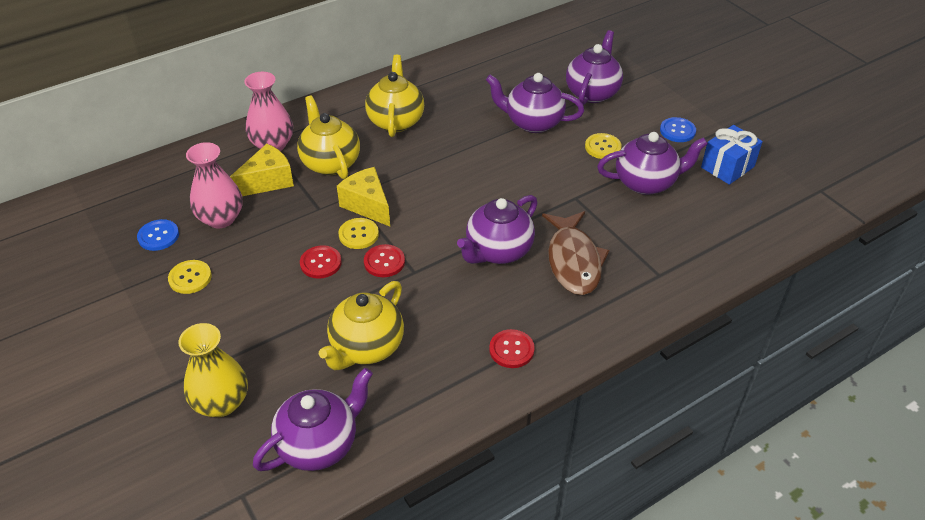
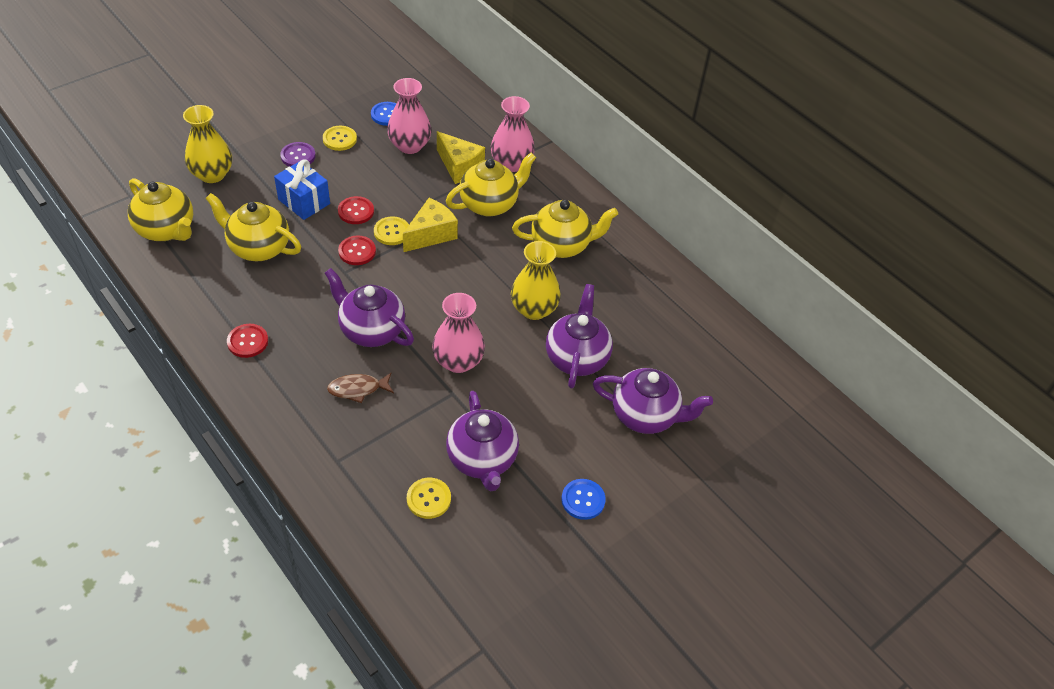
camera: 80 degrees right, 5 degrees up
(210, 316) = (298, 156): none -> purple button
(319, 444) = (166, 230): purple teapot -> yellow teapot
(475, 143) = (534, 309): none -> yellow vase
(537, 193) = (458, 361): none -> pink vase
(573, 261) = (358, 389): brown fish -> brown fish, size x0.56
(602, 147) = (541, 421): yellow button -> yellow button (428, 499)
(727, 167) = (519, 547): blue gift -> blue gift (304, 201)

